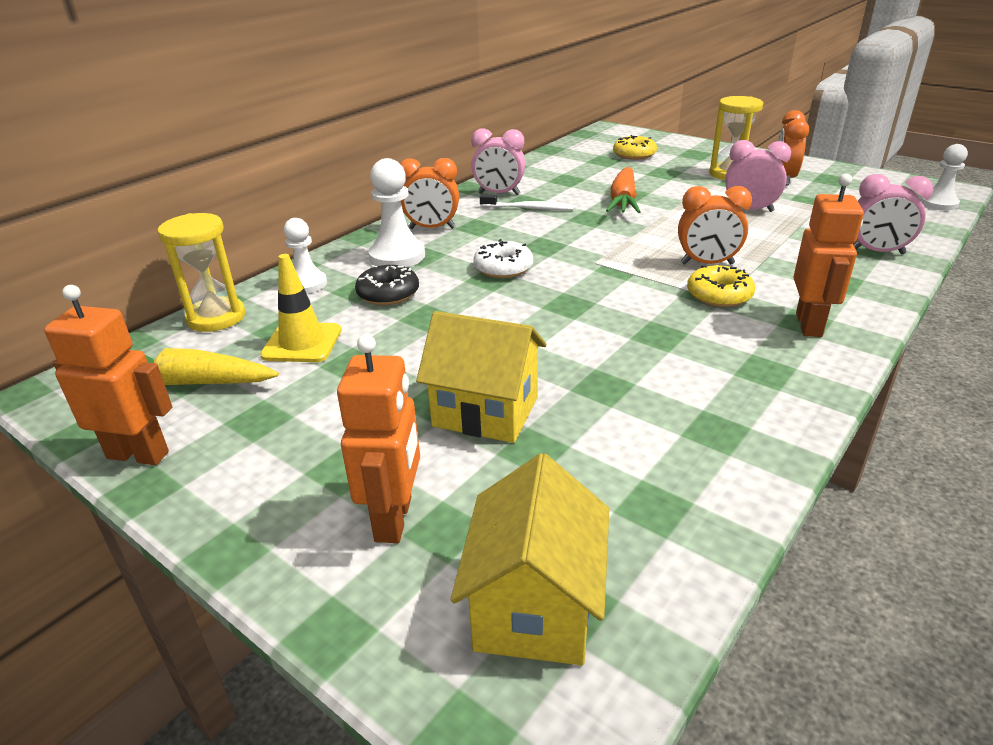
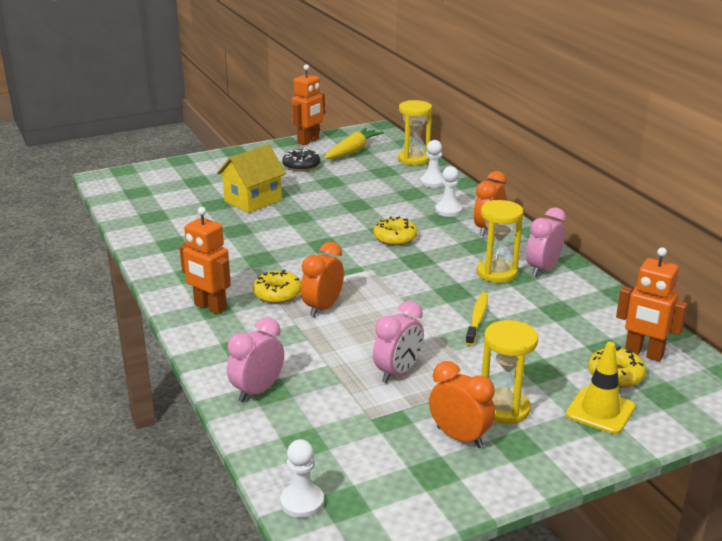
camera: 115 degrees right, 5 degrees down
(302, 343) = (363, 174): yellow traffic cone -> yellow traffic cone (600, 411)
(388, 293) = (396, 200): black donut -> black donut (301, 166)
(394, 519) = (213, 174): orange robot -> orange robot (643, 353)
(397, 256) = (448, 210): white pawn -> white pawn, size x0.67
(503, 268) = (395, 237): white donut -> yellow donut
(529, 208) = (497, 273): white toothbrush -> yellow hourglass
(534, 607) = (145, 186): yellow house -> none
(623, 201) = (477, 319): orange carrot -> yellow toothbrush

